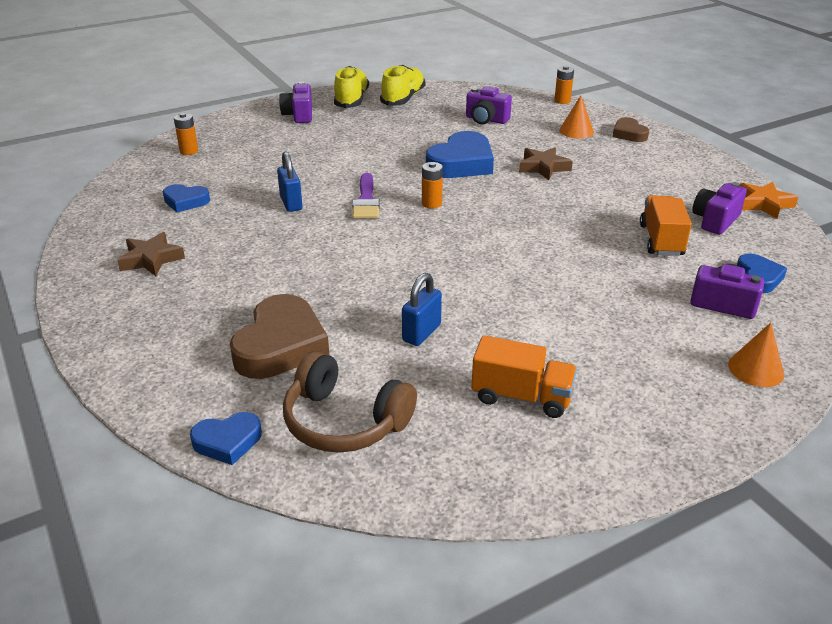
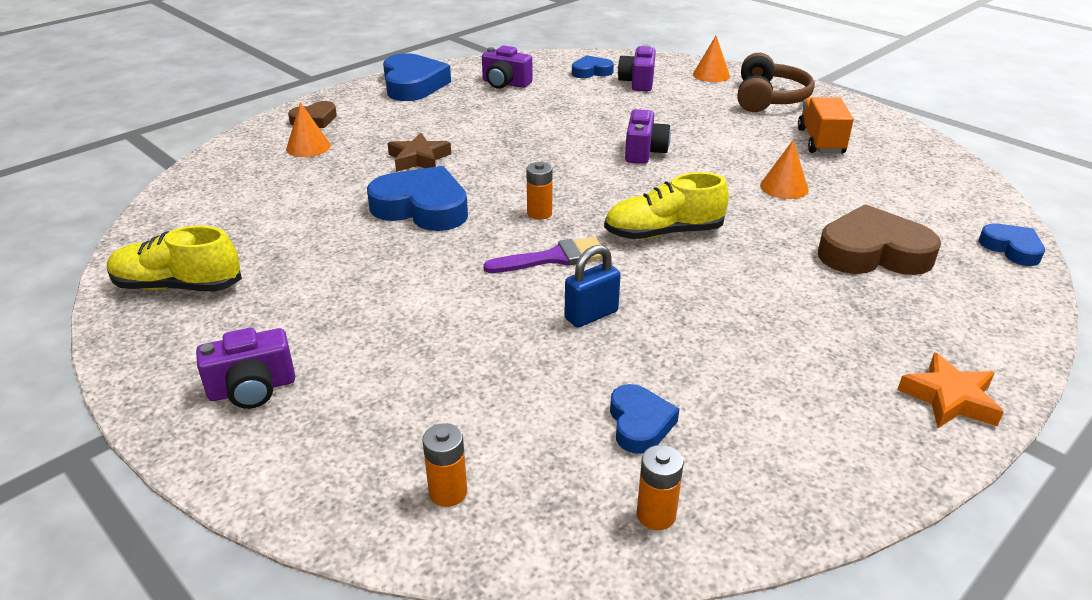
camera: 105 degrees left, 0 degrees up
(151, 259) = (813, 398): brown star -> none
(344, 421) = (926, 202): brown headphones -> brown headphones (769, 99)
(351, 100) = (177, 340): yellow shoe -> yellow shoe (663, 233)
(421, 333) = (784, 187): blue padlock -> orange cone
(486, 120) = (273, 205): purple camera -> purple camera (644, 152)
(562, 101) = (204, 160): orange battery -> orange battery (656, 515)
(661, 240) = (553, 102): orange truck -> none
(710, 175) = (413, 85): none -> blue heart
(763, 204) = (464, 67): orange star -> orange star (949, 398)

